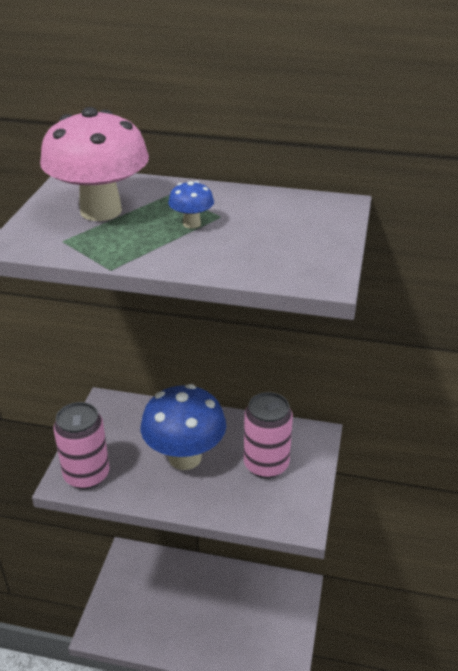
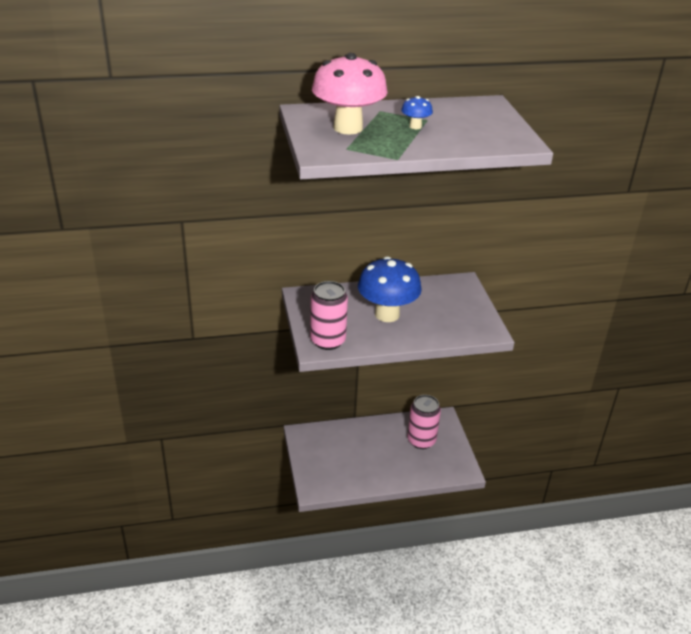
camera: 25 degrees left, 0 degrees up
(266, 465) = (444, 306): pink can -> pink can (421, 440)

